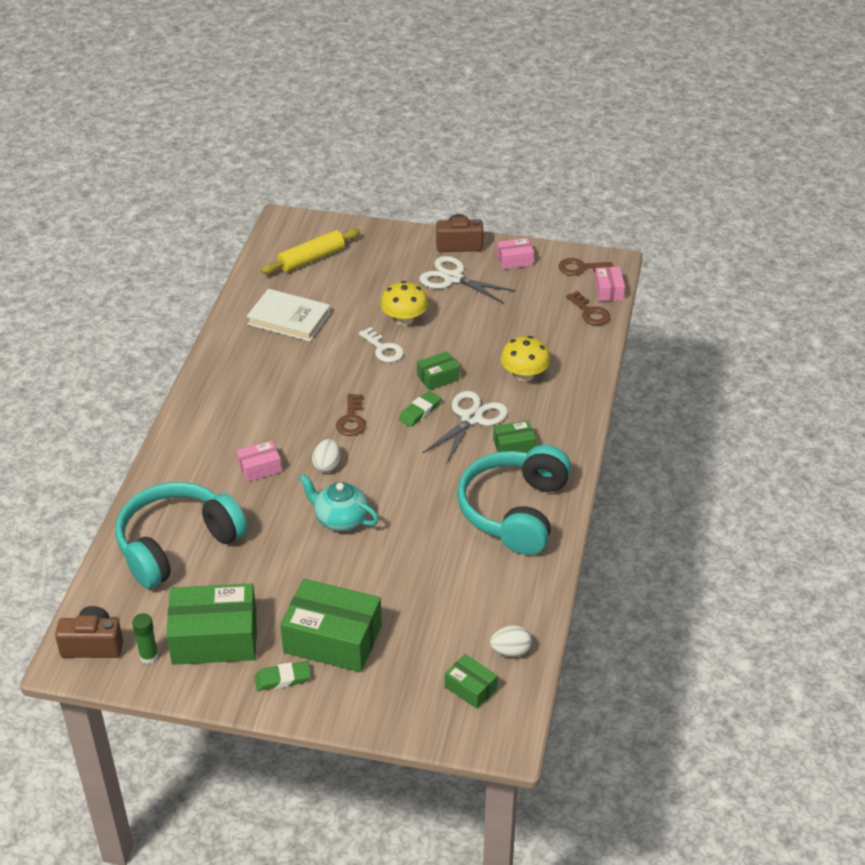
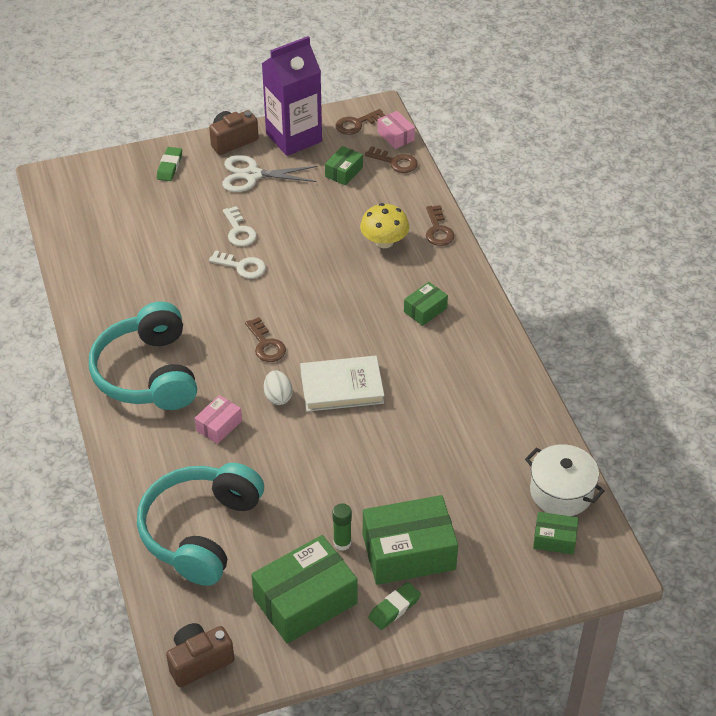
camera: 30 degrees left, 5 degrees up
(149, 657) = (260, 647): green glue stick -> green glue stick (342, 543)
(289, 318) = (131, 272): white book -> white book (342, 387)
(311, 259) = (106, 205): yellow rolling pin -> none
(340, 519) = (329, 441): turquoise teapot -> none
(404, 319) = (239, 231): yellow mushroom -> white key
(420, 411) = (320, 312): green eraser -> green eraser (169, 166)
(438, 377) = (312, 274): green box -> green box (344, 172)
(471, 418) = (370, 300): white scissors -> none
(510, 651) = (561, 492): white egg -> white pot
(515, 260) = (294, 137): pink box -> purple carton
(515, 511) = (470, 368): turquoise headphones -> turquoise headphones (148, 373)
(582, 384) = (438, 230): none -> brown key

